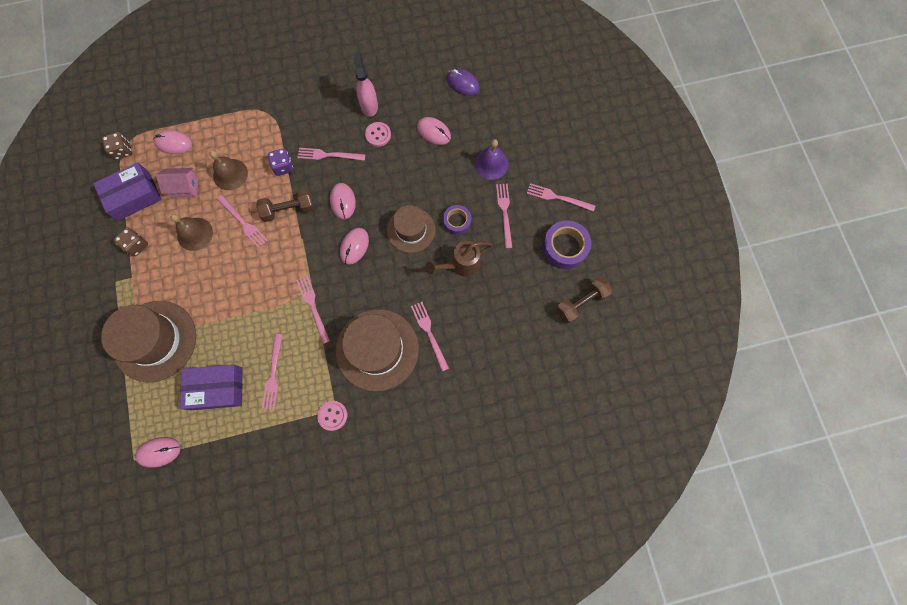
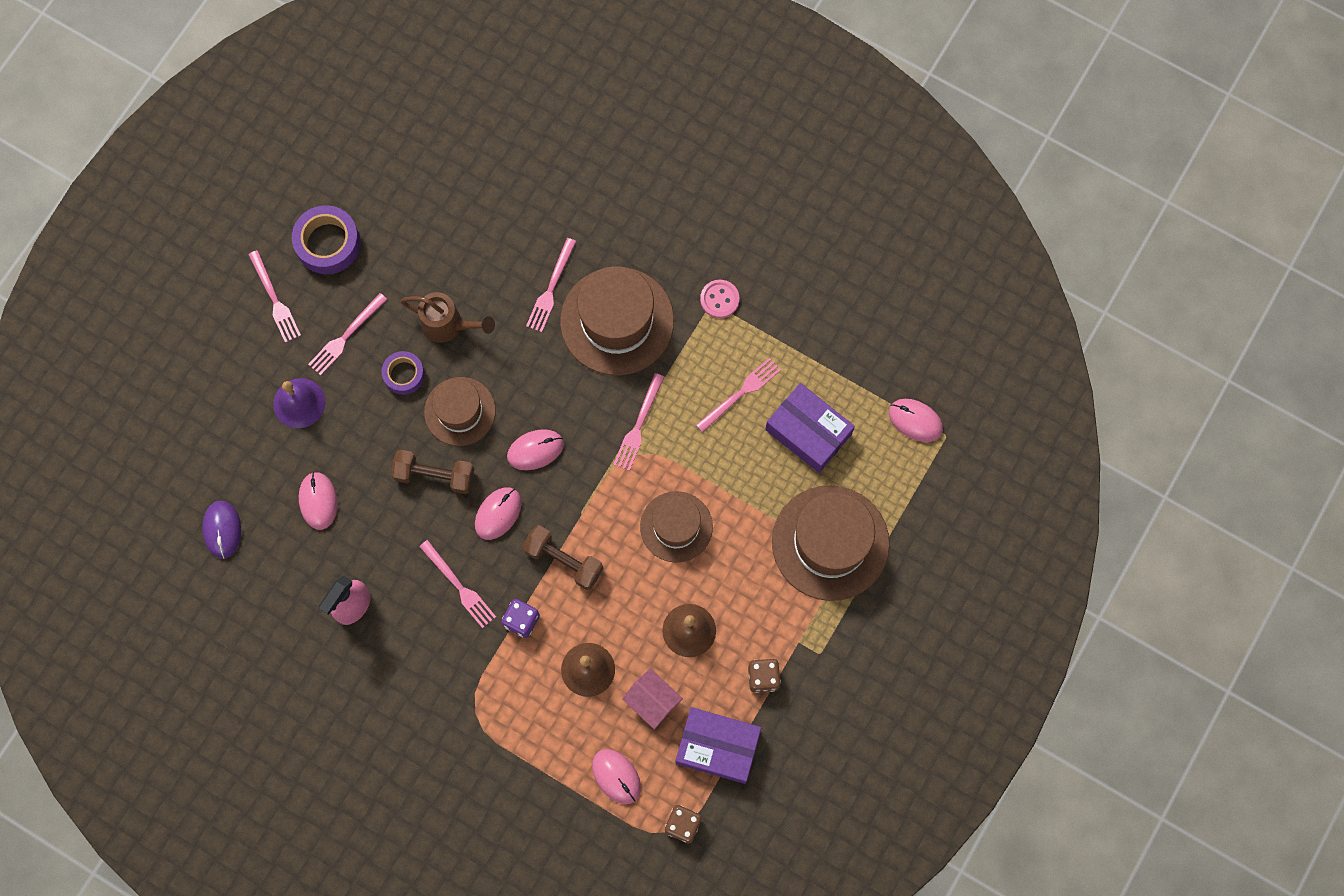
camera: 135 degrees left, 0 degrees up
(243, 222) = (626, 593): pink fork -> none
(246, 275) = (676, 527): none -> brown hat
(378, 135) = (381, 558): pink button -> none
(581, 303) = (375, 177): brown dumbbell -> brown dumbbell (435, 475)

